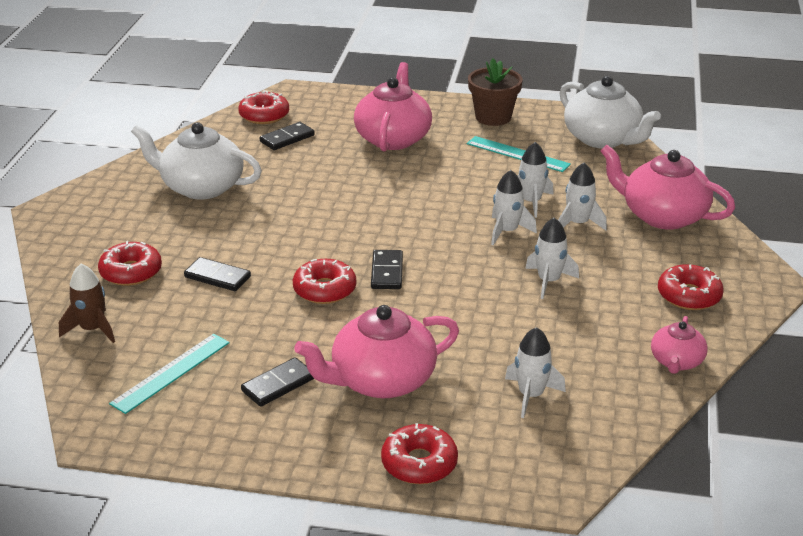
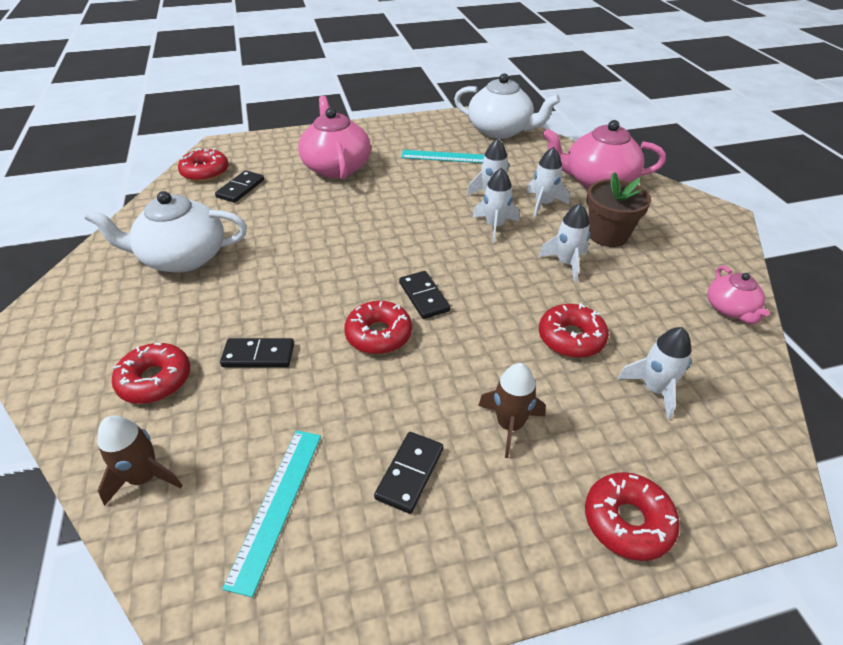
camera: 25 degrees left, 10 degrees up
(381, 380) = (509, 425): pink teapot -> brown rocket
(493, 117) = (404, 131): brown flower pot -> brown flower pot (607, 235)
(689, 296) = (680, 244): red donut -> red donut (571, 338)

